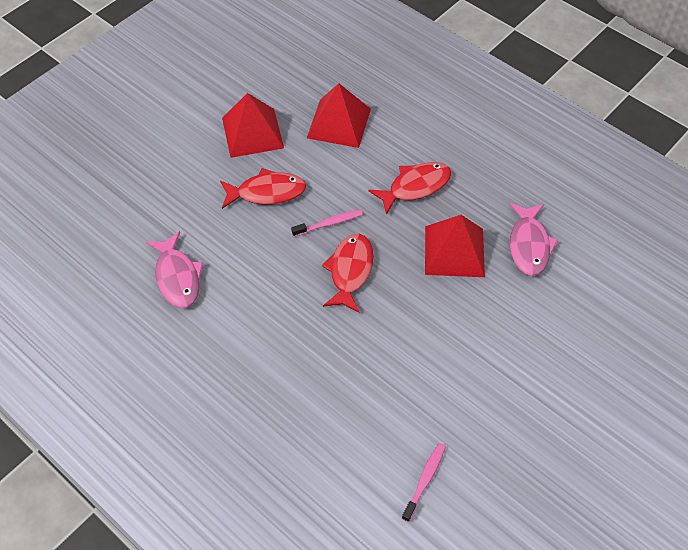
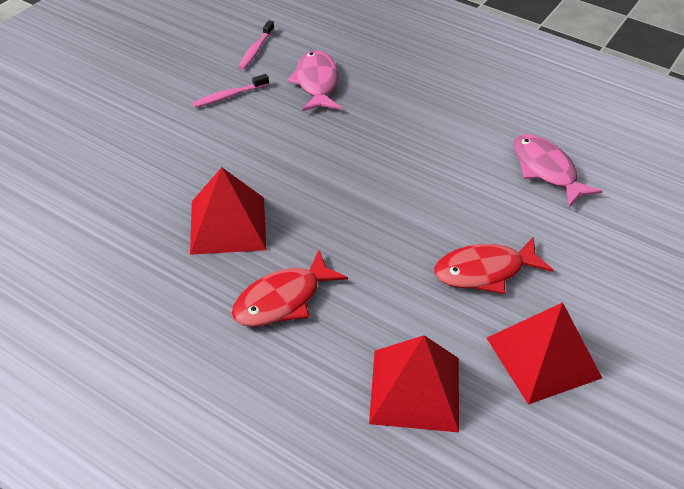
camera: 170 degrees right, 10 degrees down
(329, 223) = (390, 241): pink toothbrush -> pink toothbrush (229, 96)
(350, 271) = (352, 193): red fish -> none
(529, 245) = (131, 240): pink fish -> pink fish (316, 83)

